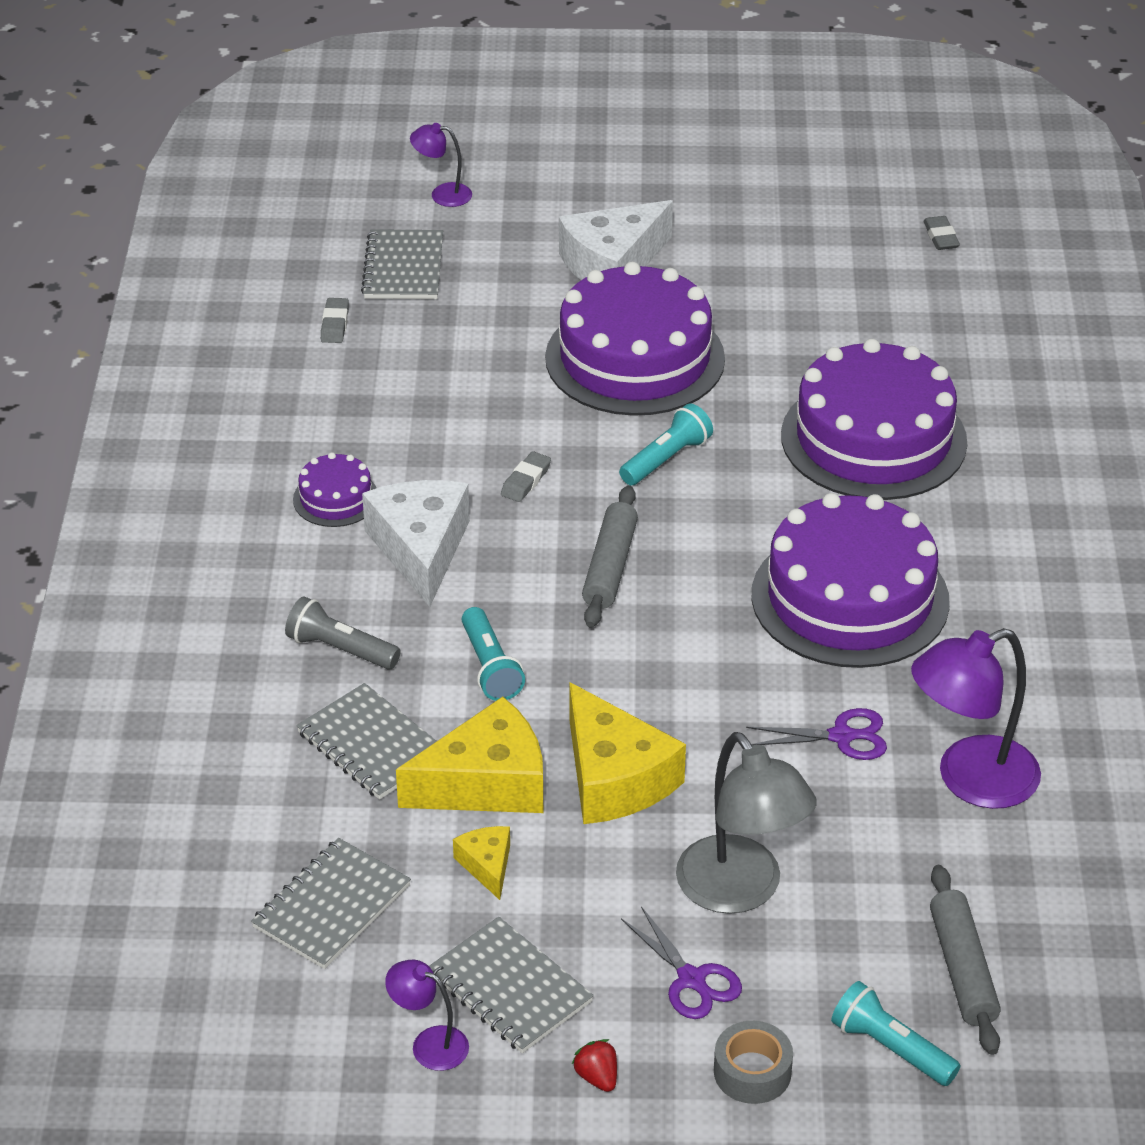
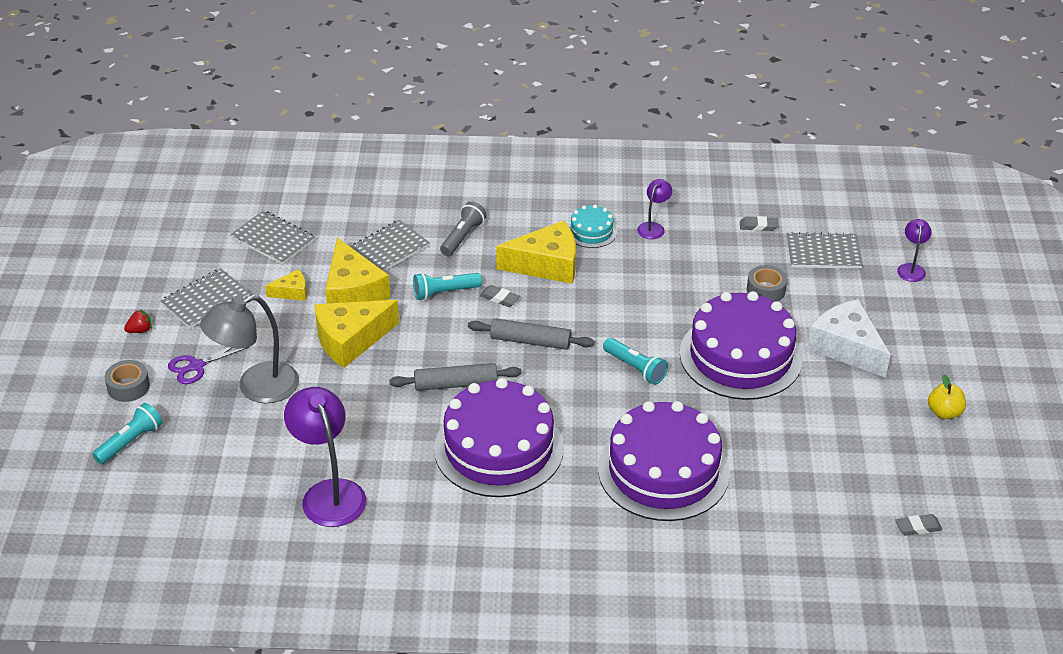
camera: 90 degrees right, 0 degrees up
(335, 498) = (591, 231): purple cake -> turquoise cake
(420, 549) = (546, 265): white cheese -> yellow cheese
(429, 1043) = (176, 273): purple lamp -> purple lamp (653, 227)
(488, 326) = (766, 290): none -> grey tape
(526, 481) = (610, 306): grey eraser -> grey eraser (499, 298)
(735, 197) = (944, 412): none -> yellow apple
(843, 736) = (373, 437): purple scissors -> none
(962, 969) = (179, 476): grey rolling pin -> grey rolling pin (455, 384)

